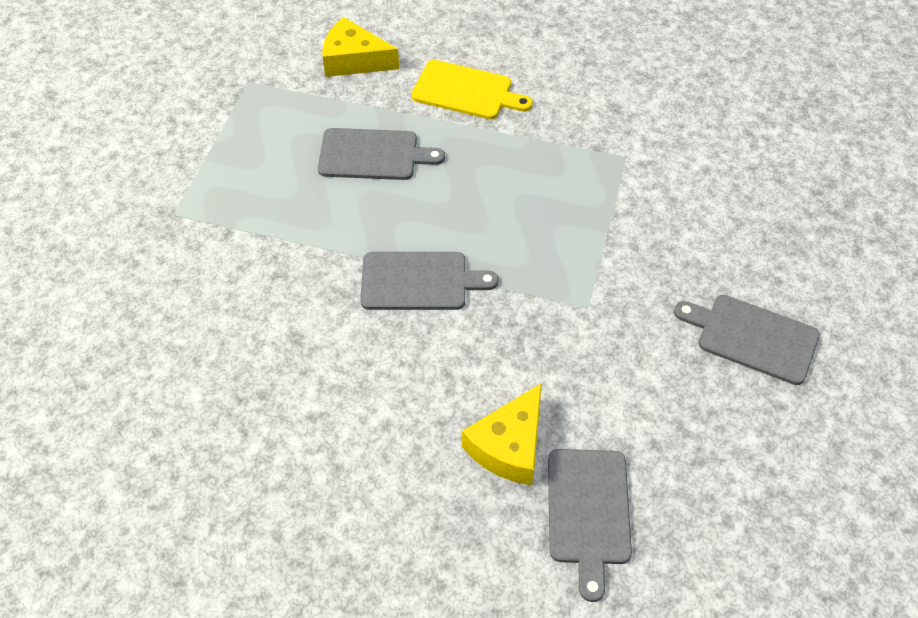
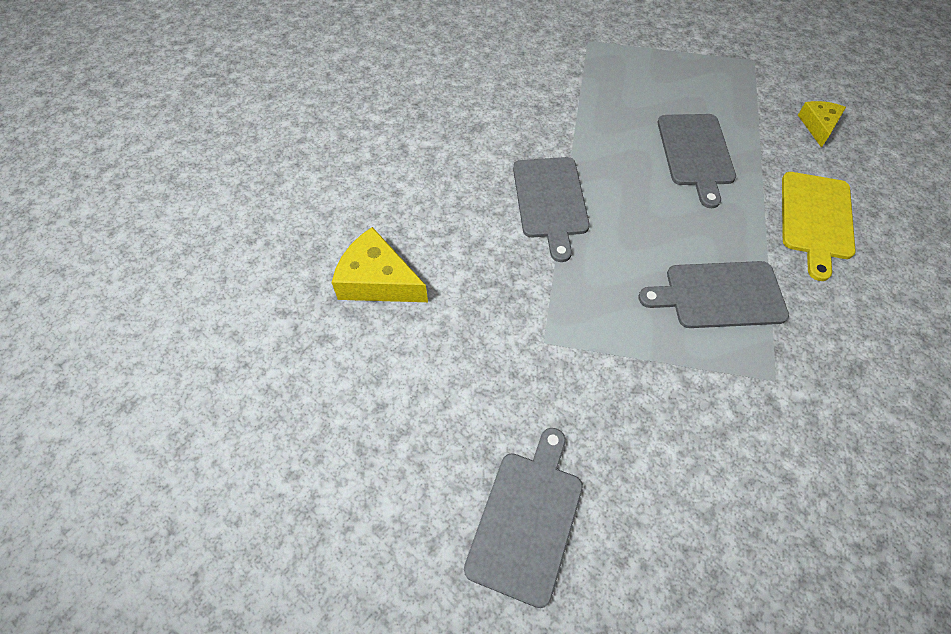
camera: 85 degrees right, 5 degrees up
(354, 60) = (818, 126): yellow cheese -> yellow cheese, size x0.62
(588, 512) = (309, 346): grey cutting board -> grey cutting board (719, 295)

